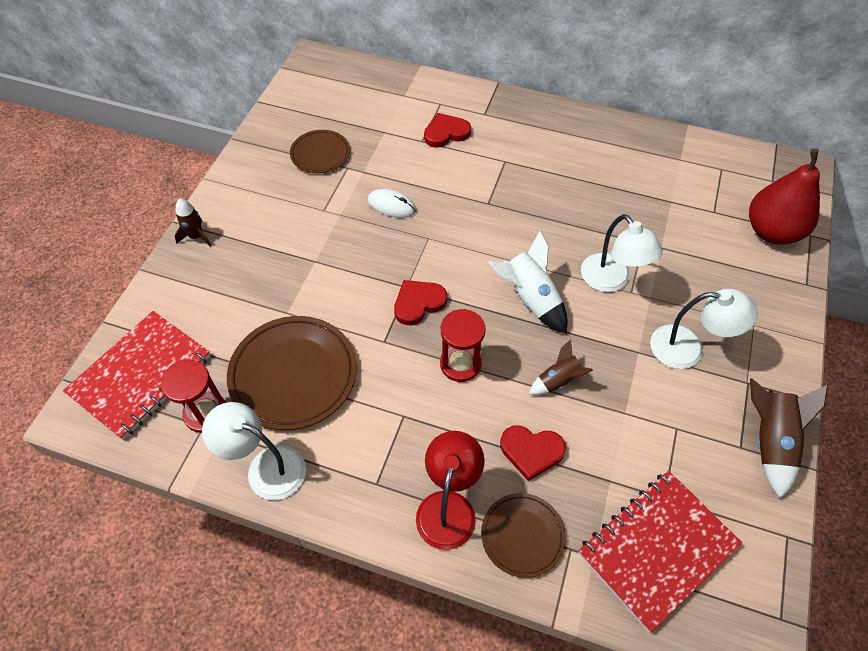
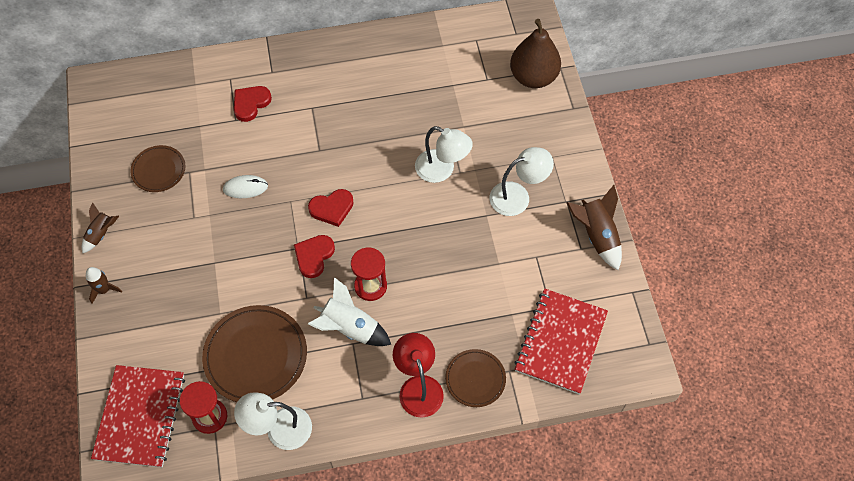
camera: 30 degrees left, 5 degrees up
(530, 299) = (392, 212): white rocket -> white rocket (350, 328)
(531, 451) = (452, 322): red heart -> red heart (332, 208)
(558, 381) = (443, 263): brown rocket -> brown rocket (101, 234)
(772, 231) = (533, 77): red pear -> brown pear

